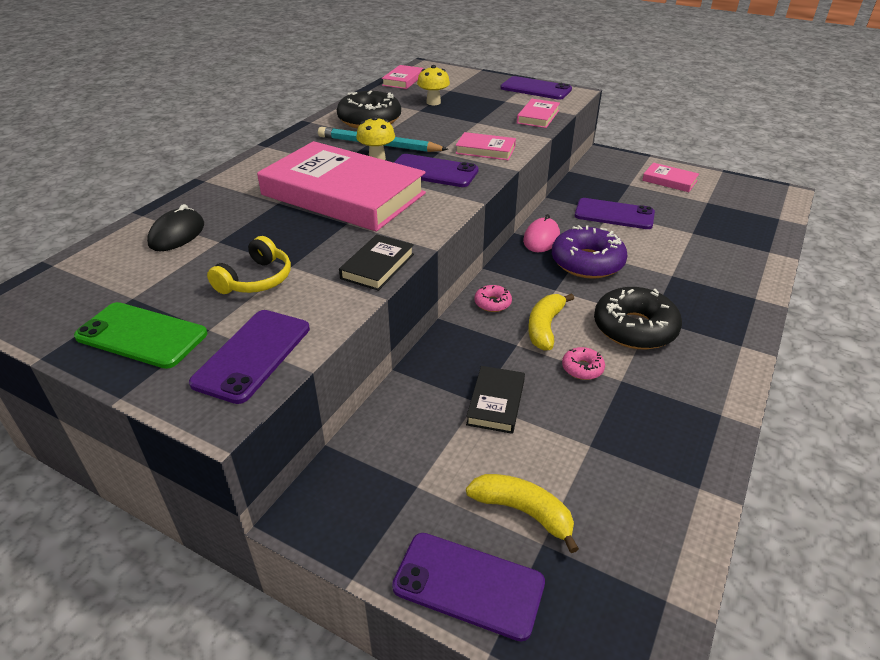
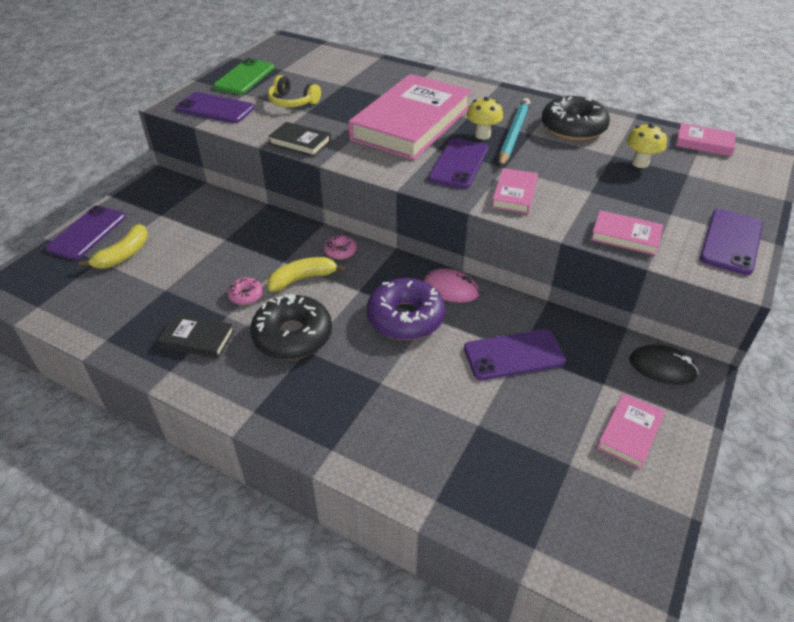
camera: 90 degrees right, 5 degrees up
(177, 234) = (352, 71): black mouse -> black mouse (662, 367)
(496, 402) = (220, 248): black book -> black book (197, 339)
(545, 327) = (302, 279): yellow banana -> yellow banana turned 45 degrees counterclockwise
(614, 214) = (514, 355): purple phone -> purple phone turned 60 degrees clockwise

